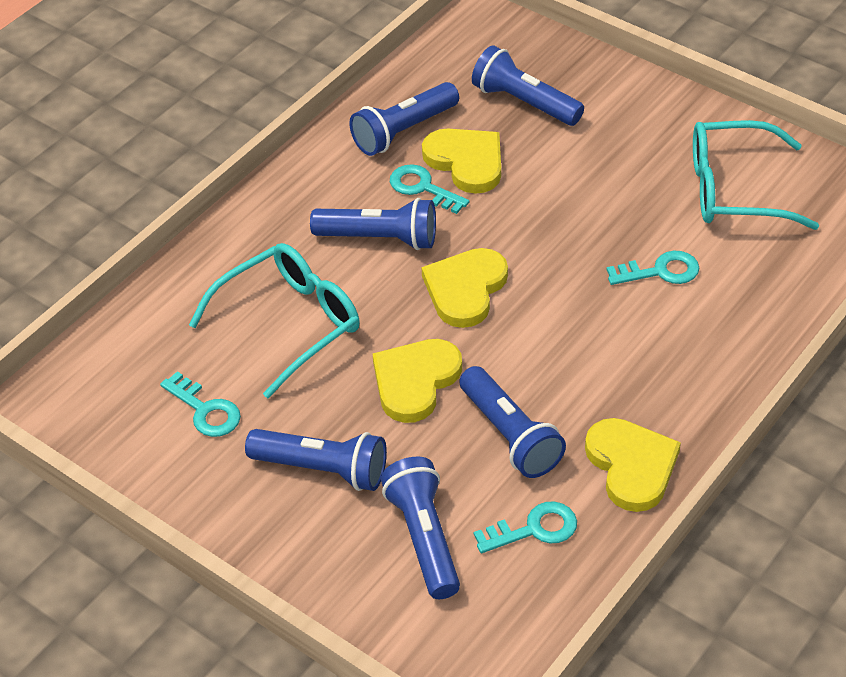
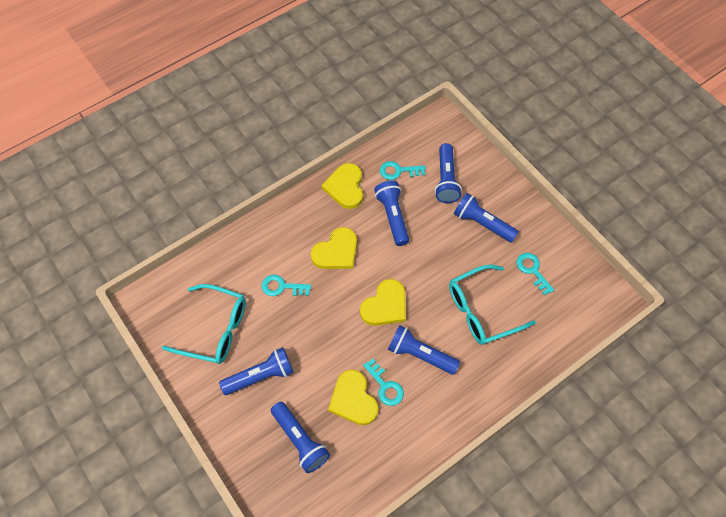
camera: 165 degrees left, 15 degrees up
(403, 131) = (382, 439): blue flashlight -> blue flashlight (260, 376)
(415, 381) = (427, 257): yellow heart -> yellow heart (336, 252)

